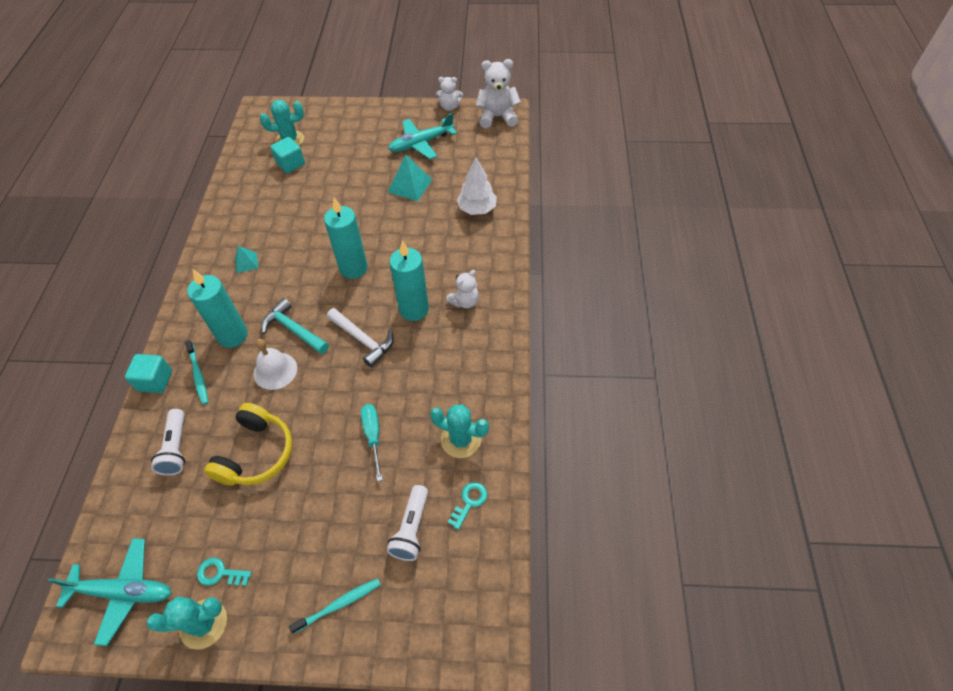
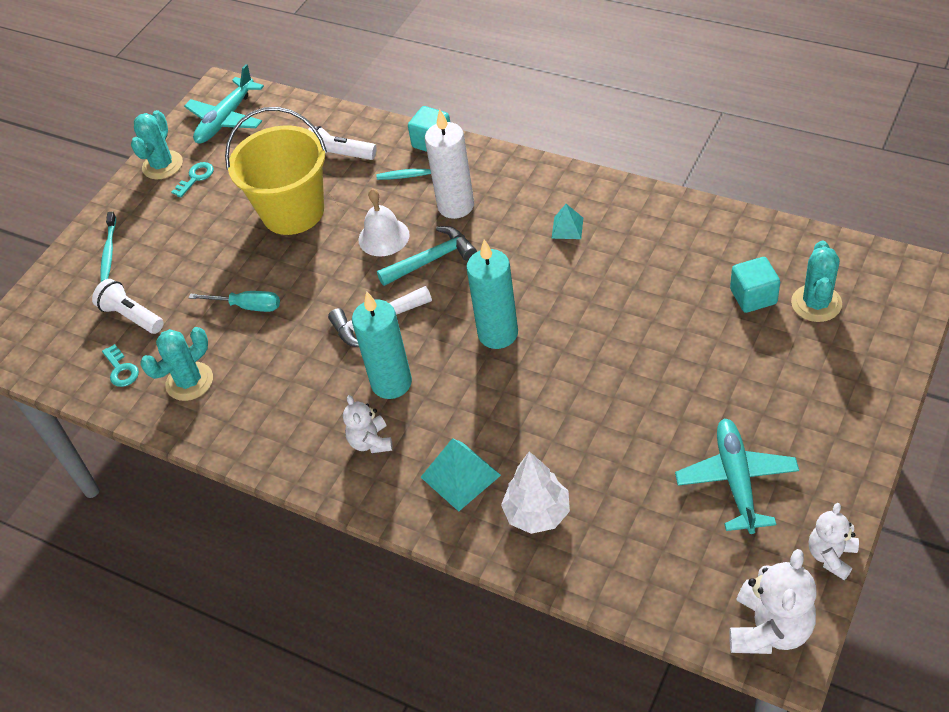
camera: 120 degrees right, 5 degrees down
(233, 335) = (456, 206): turquoise candle -> white candle
(256, 454) = (293, 212): yellow headphones -> yellow bucket
(410, 185) = (634, 437): turquoise pyramid -> turquoise pyramid (460, 476)

